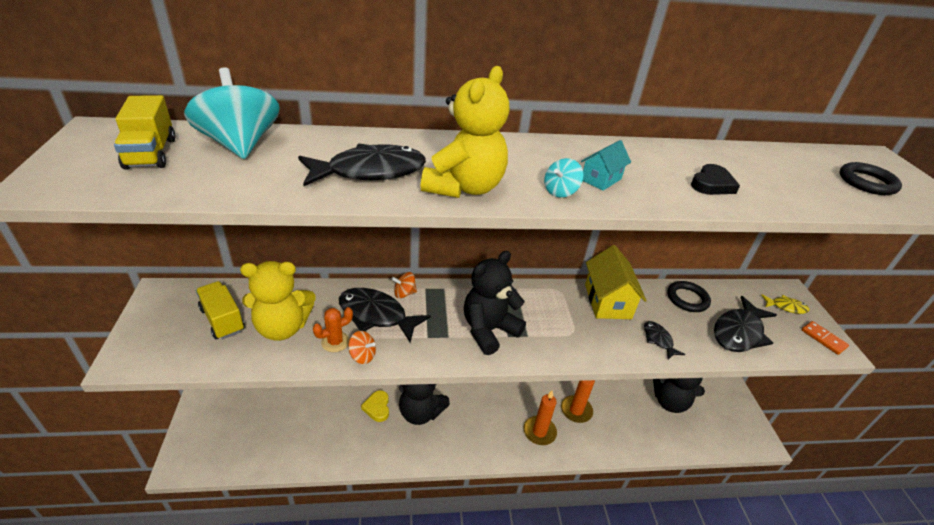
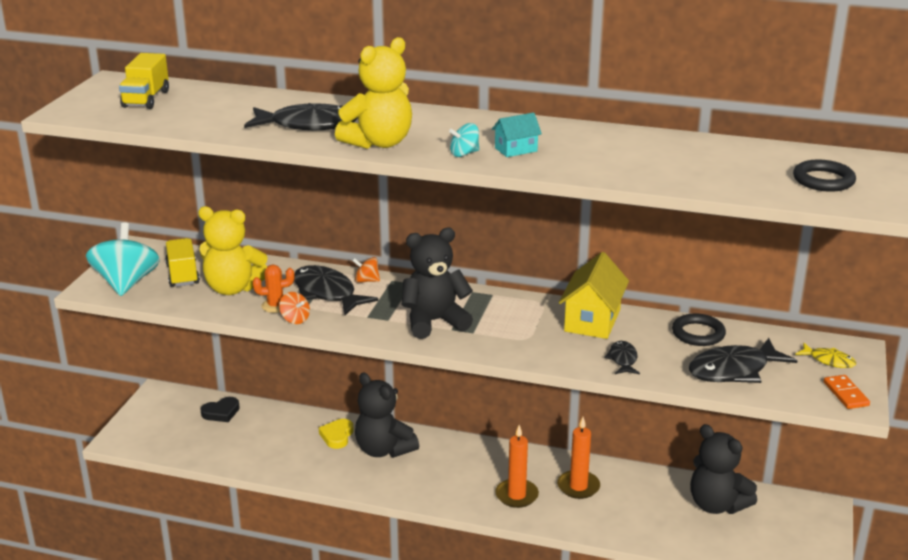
camera: 25 degrees right, 10 degrees down
(240, 145) = (216, 98): turquoise spinning top -> turquoise spinning top (126, 283)
(712, 184) = (629, 164): black heart -> black heart (221, 412)

